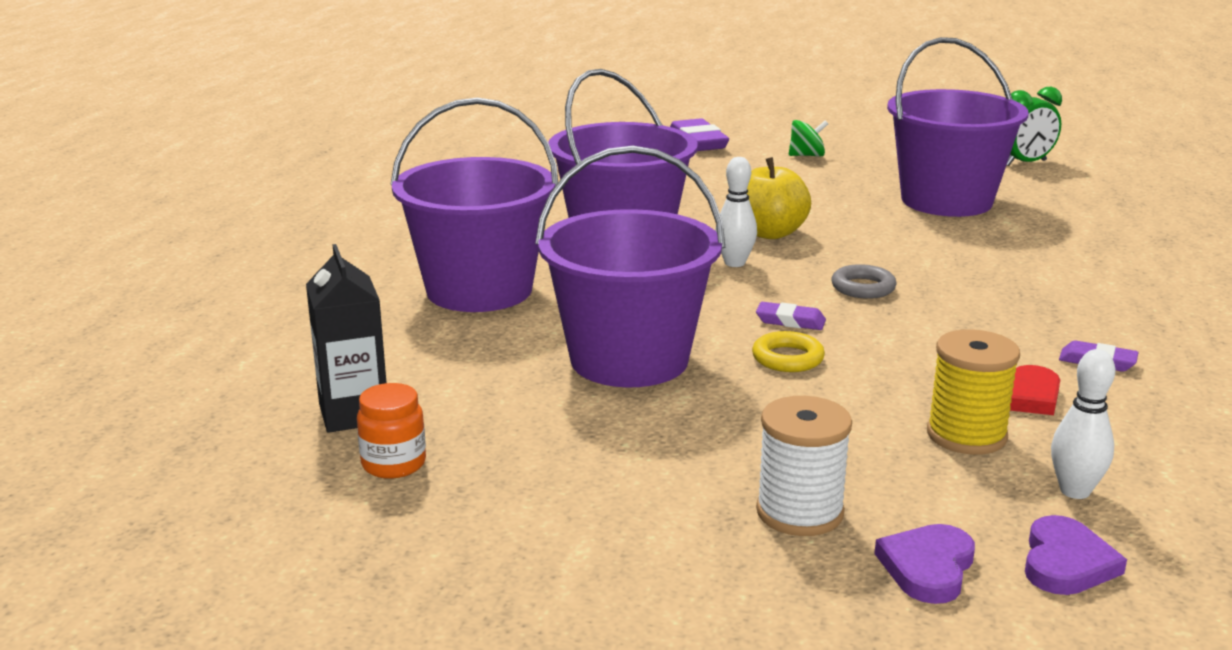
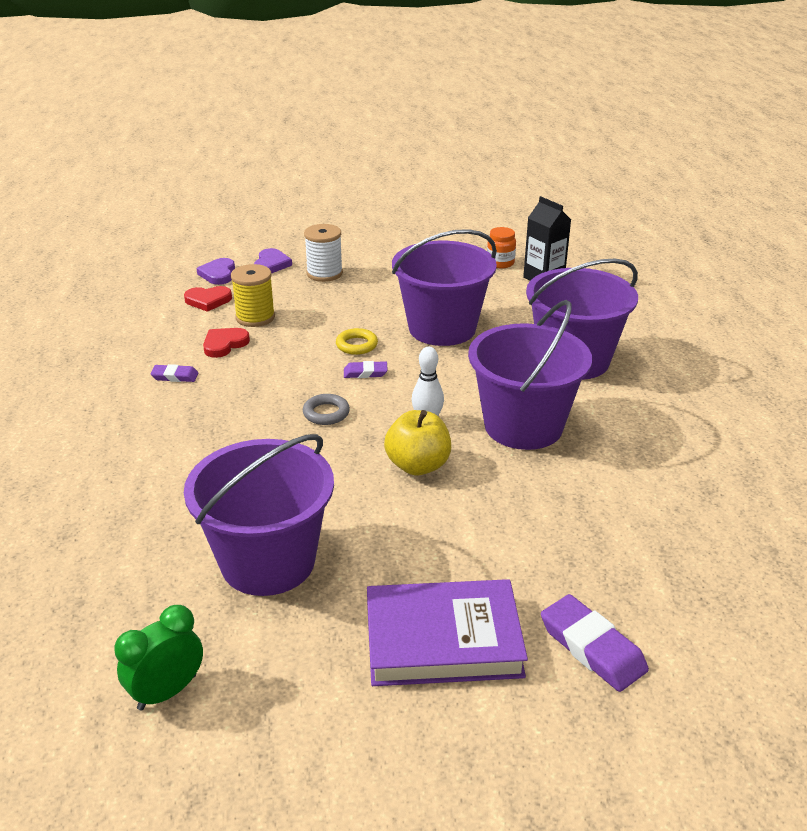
camera: 160 degrees right, 10 degrees up
(807, 155) = (443, 640): green spinning top -> purple book
(1075, 491) = (208, 300): white bowling pin -> red heart

